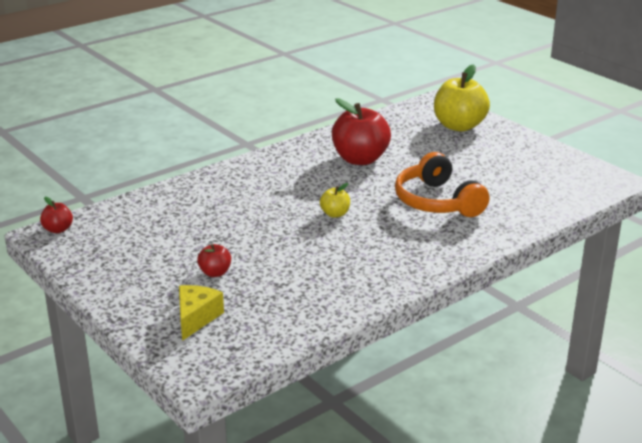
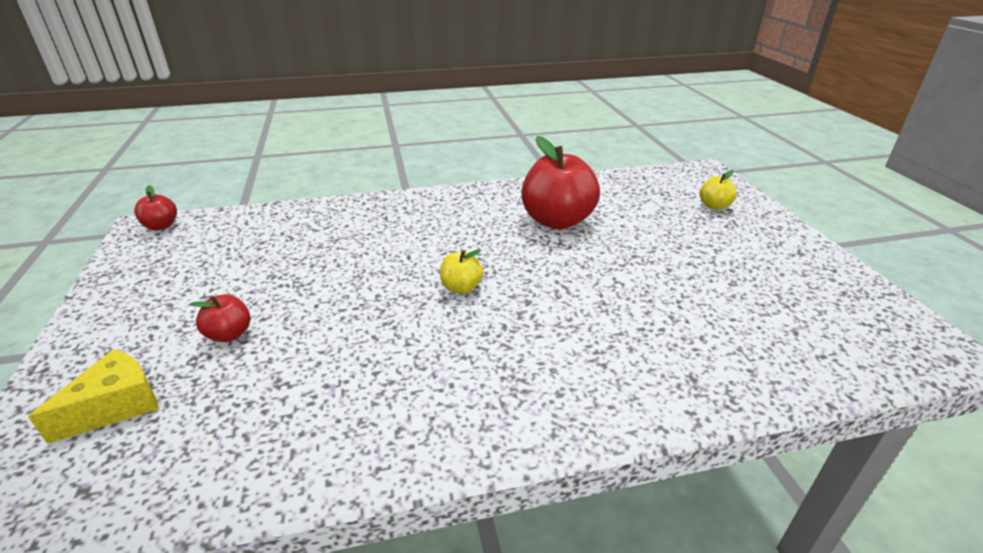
camera: 25 degrees right, 5 degrees up
(437, 202) = (614, 307): orange headphones -> none
(459, 126) = (714, 206): yellow apple -> yellow apple, size x0.47

